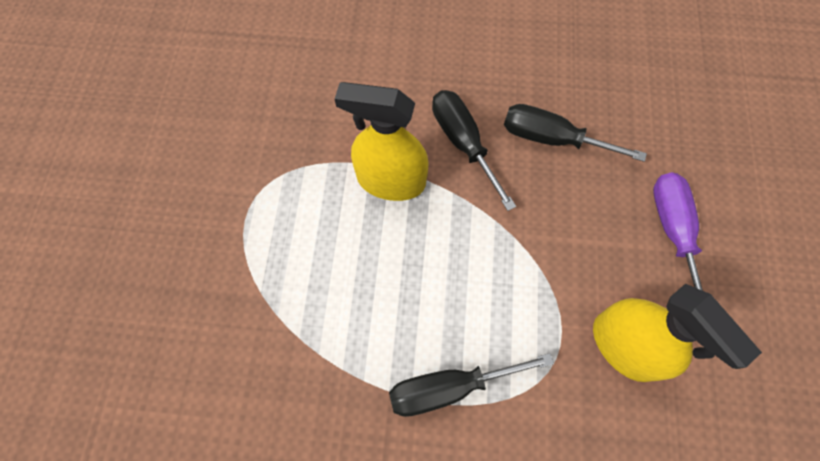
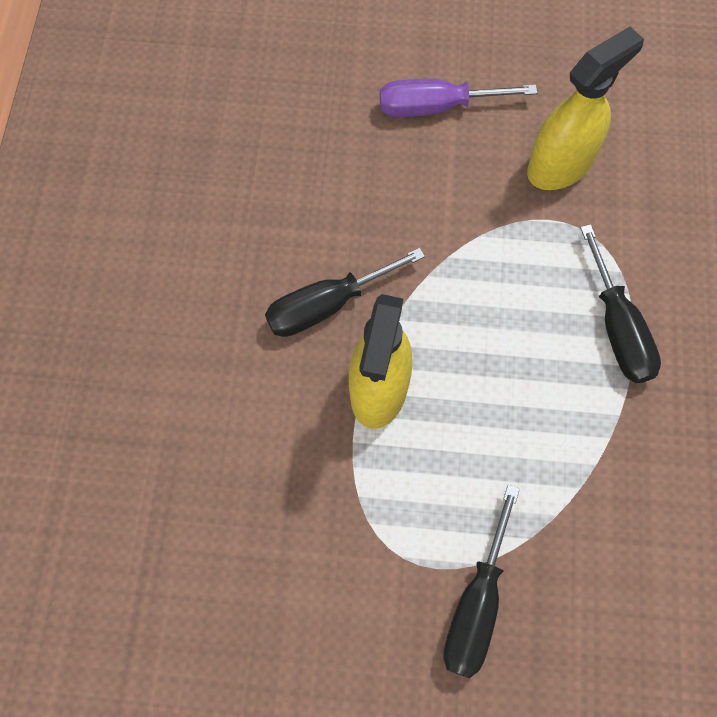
camera: 90 degrees left, 0 degrees up
(552, 139) = (323, 209): black screwdriver -> black screwdriver (476, 603)

